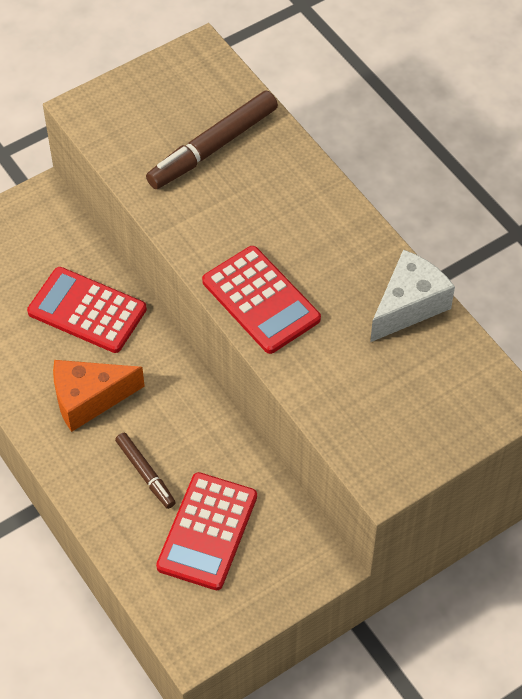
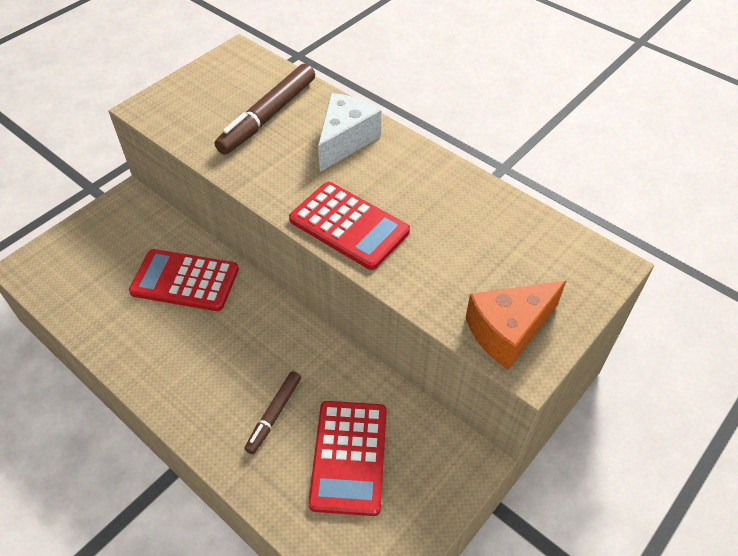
camera: 15 degrees left, 5 degrees down
(89, 399) = (203, 357): orange cheese -> orange cheese (508, 331)
(145, 474) = (274, 414): brown marker -> brown marker turned 75 degrees clockwise
(409, 306) = (483, 204): white cheese -> white cheese (345, 140)

